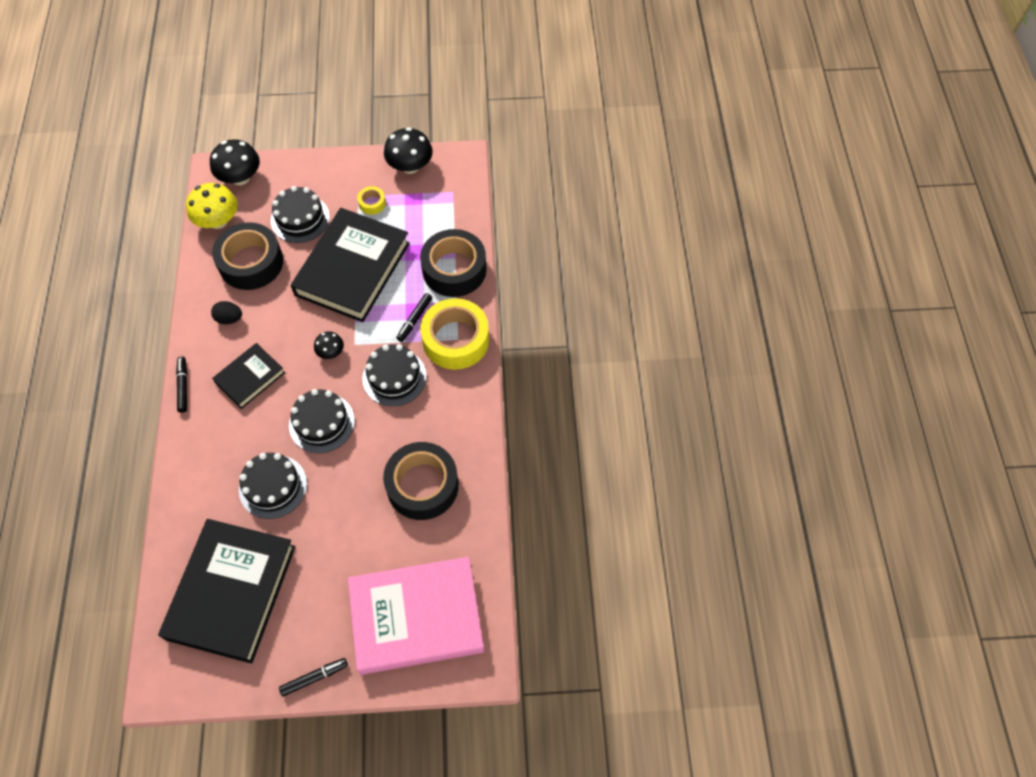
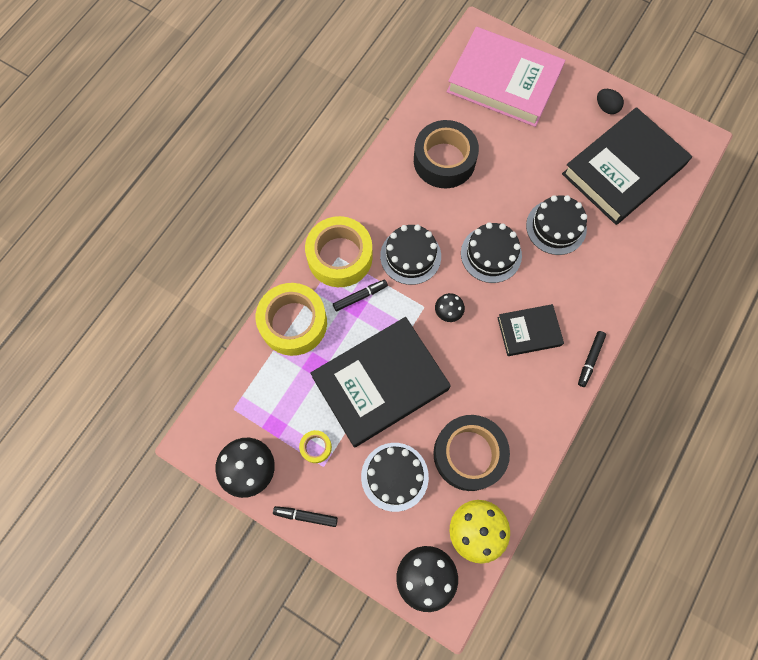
camera: 145 degrees left, 10 degrees up
(229, 319) = (519, 403): black egg -> black egg (606, 108)
(314, 677) = (591, 87): black marker -> black marker (306, 516)
(454, 269) = (293, 323): black tape -> yellow tape

